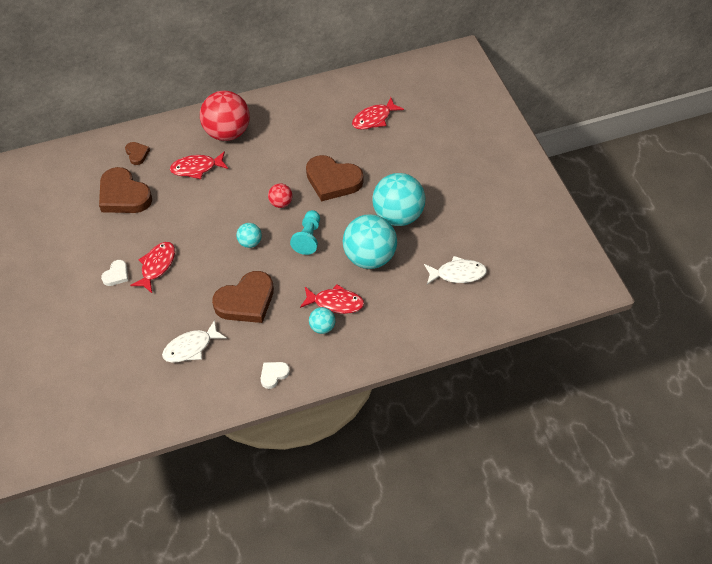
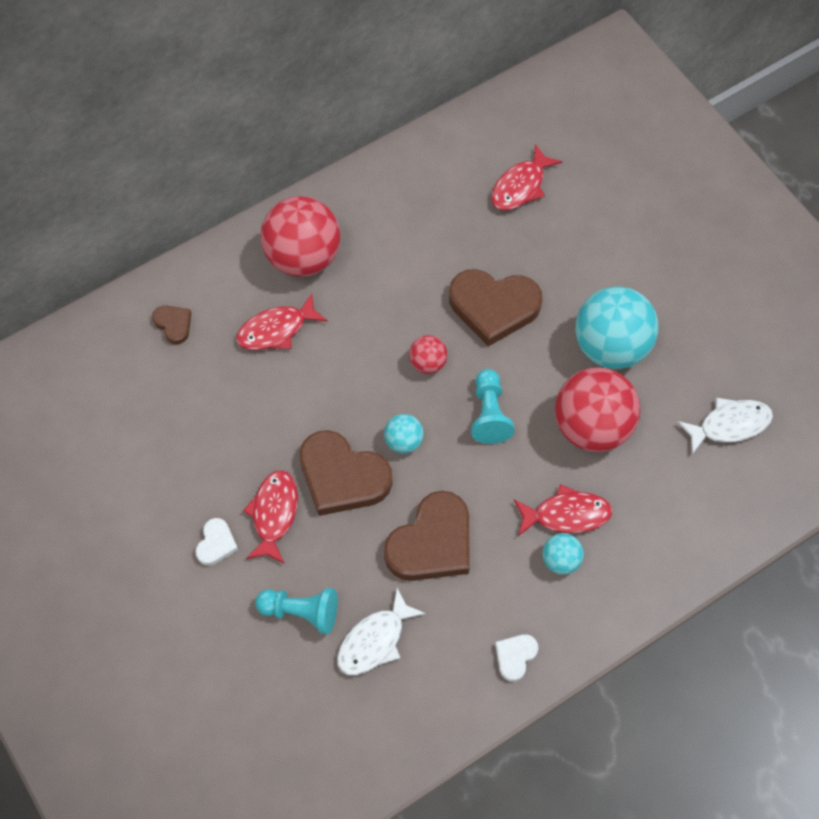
camera: 15 degrees left, 10 degrees up
(123, 195) = (178, 402): brown heart -> brown heart (342, 477)
(152, 322) = (301, 612): none -> turquoise pawn
(369, 257) = (592, 426): turquoise ball -> red ball

